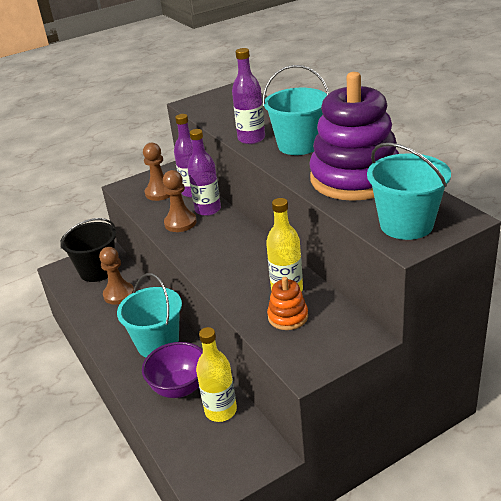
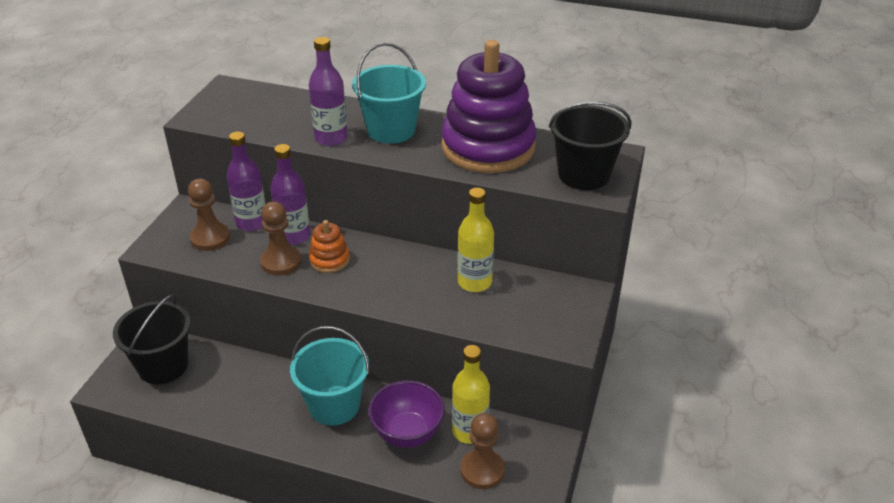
camera: 45 degrees left, 5 degrees up
(119, 294) = (225, 378): brown pawn -> brown pawn (482, 470)
(288, 317) = (504, 306): orange stacking toy -> orange stacking toy (329, 260)
(406, 224) = (583, 175): turquoise bucket -> black bucket

